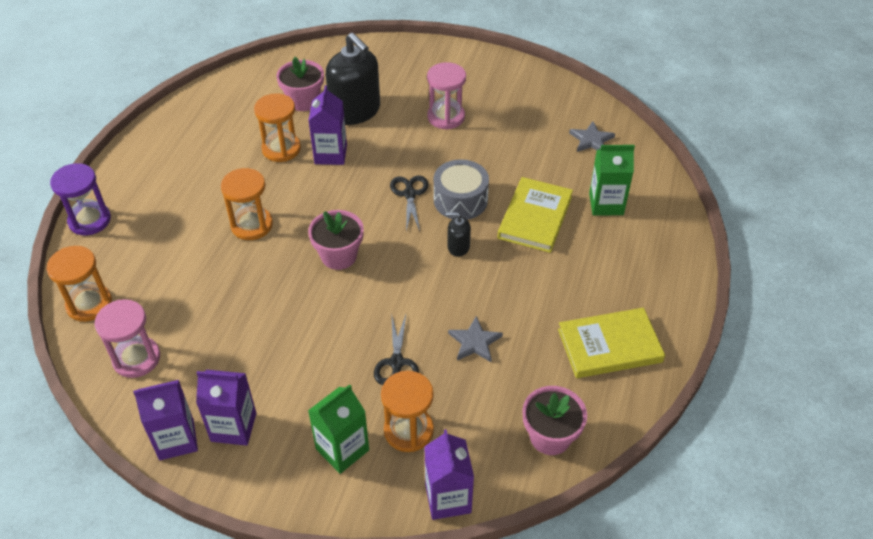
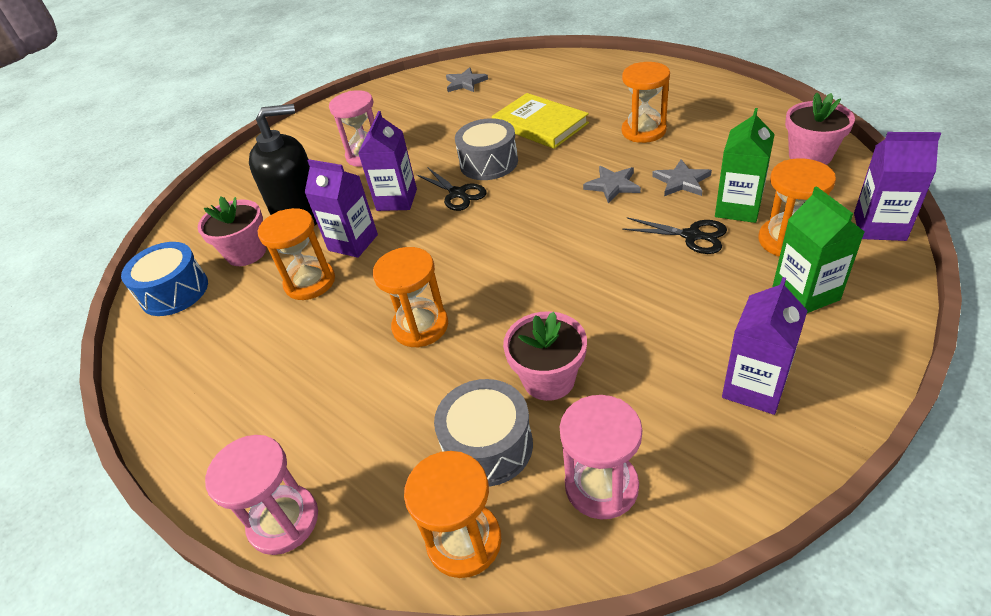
camera: 60 degrees left, 5 degrees down
(89, 220) = (283, 521): purple hourglass -> pink hourglass
(157, 294) = (488, 446): none -> grey drum
(176, 439) = (764, 453): purple carton -> purple carton (397, 200)
(255, 84) = (174, 292): none -> blue drum
(339, 256) = (516, 257): pink flower pot -> pink flower pot (548, 379)
(409, 194) = (457, 194): black scissors -> black scissors turned 150 degrees counterclockwise
(453, 294) = (613, 185): none -> grey star
(458, 247) = (551, 173): black soap dispenser -> none
(550, 297) = (643, 131): none -> orange hourglass
(606, 204) = (547, 87): green carton -> green carton (738, 208)
(609, 345) = (712, 110): yellow book -> none

